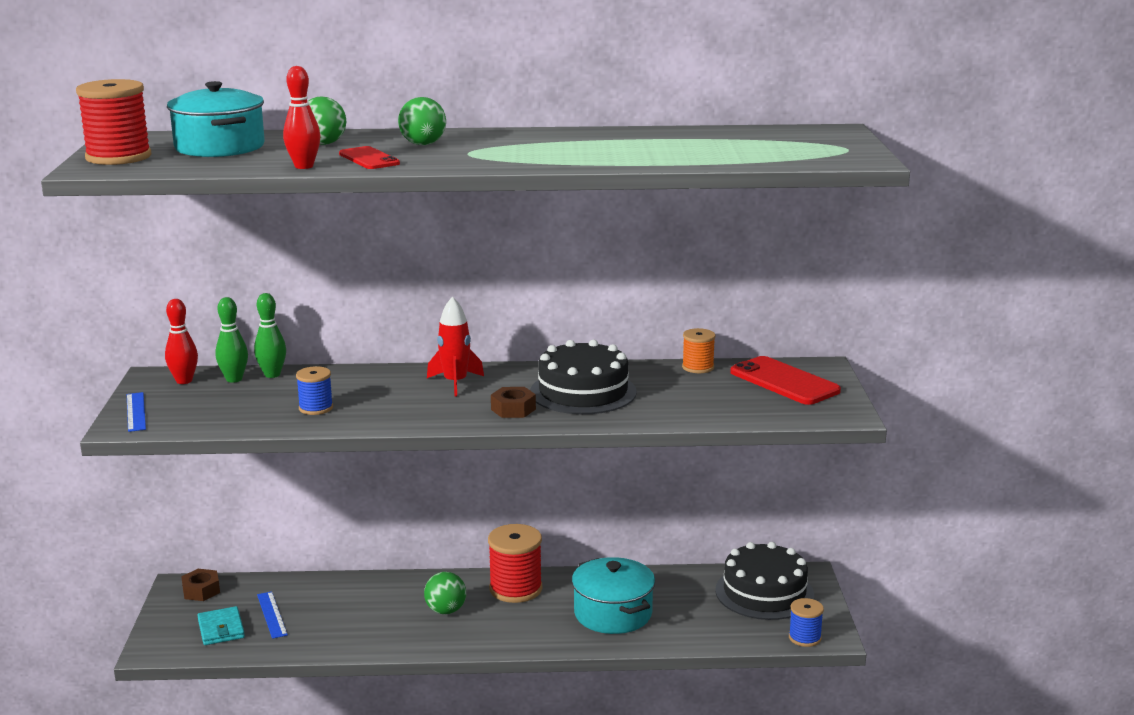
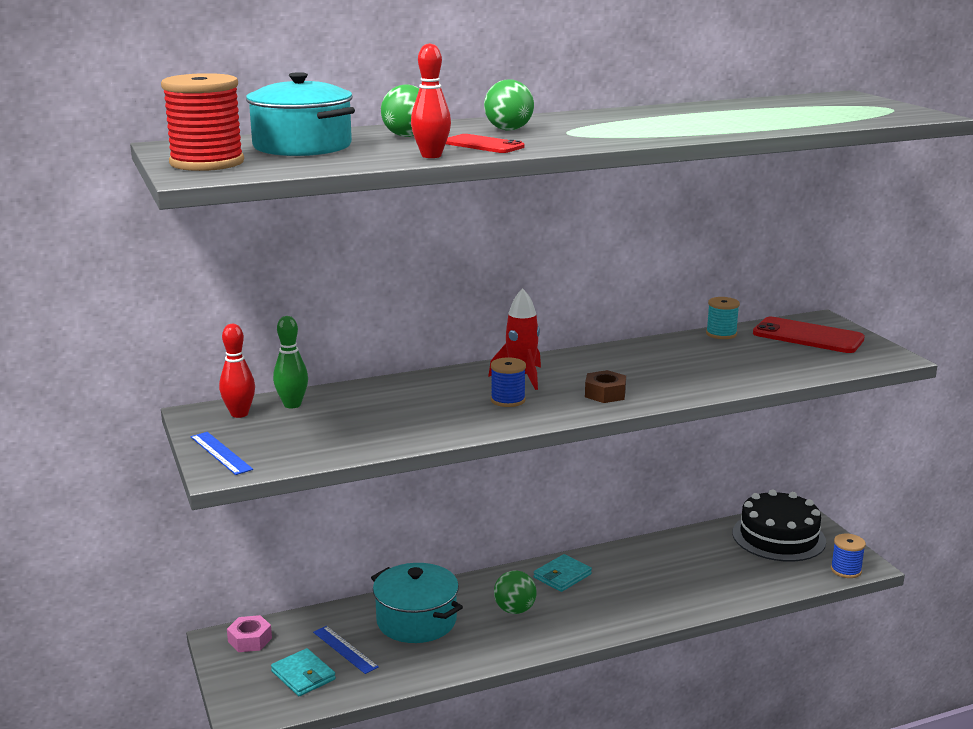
camera: 20 degrees left, 0 degrees up
(201, 591) = (250, 640): brown nut -> pink nut
(272, 374) = (328, 395): green bowling pin -> none
(316, 408) = (411, 420): blue spool -> blue spool (508, 400)
(515, 589) = (562, 576): red spool -> turquoise wallet
(583, 392) = (649, 369): black cake -> none
(613, 613) = (668, 581): turquoise pot -> turquoise pot (416, 621)
(698, 367) = (721, 334): orange spool -> turquoise spool

